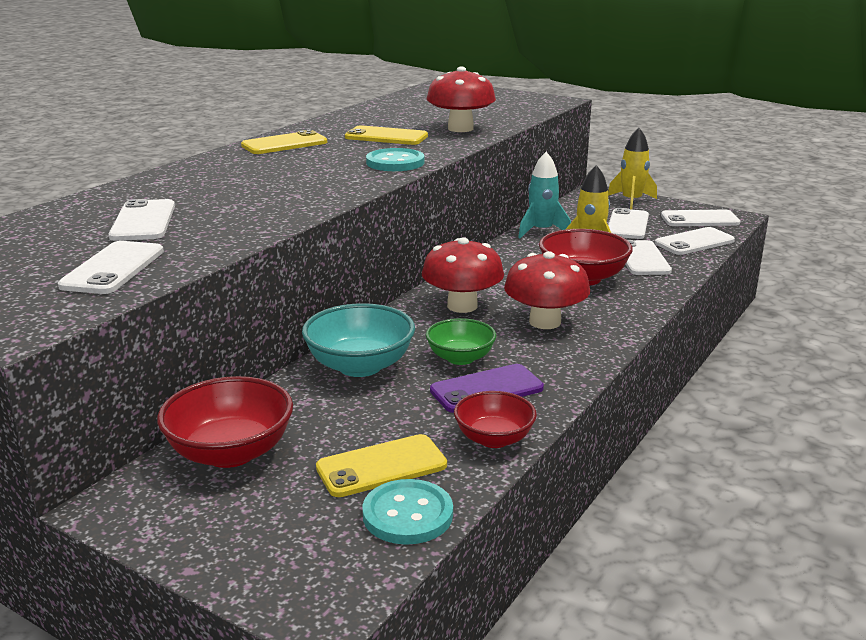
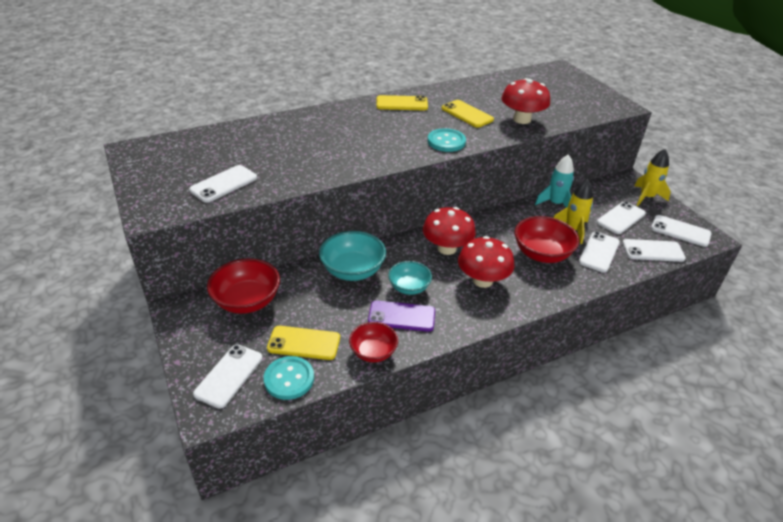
camera: 30 degrees right, 15 degrees up
(143, 221) = (269, 151): white phone -> white phone (229, 375)
(460, 358) = (409, 287): green bowl -> turquoise bowl

